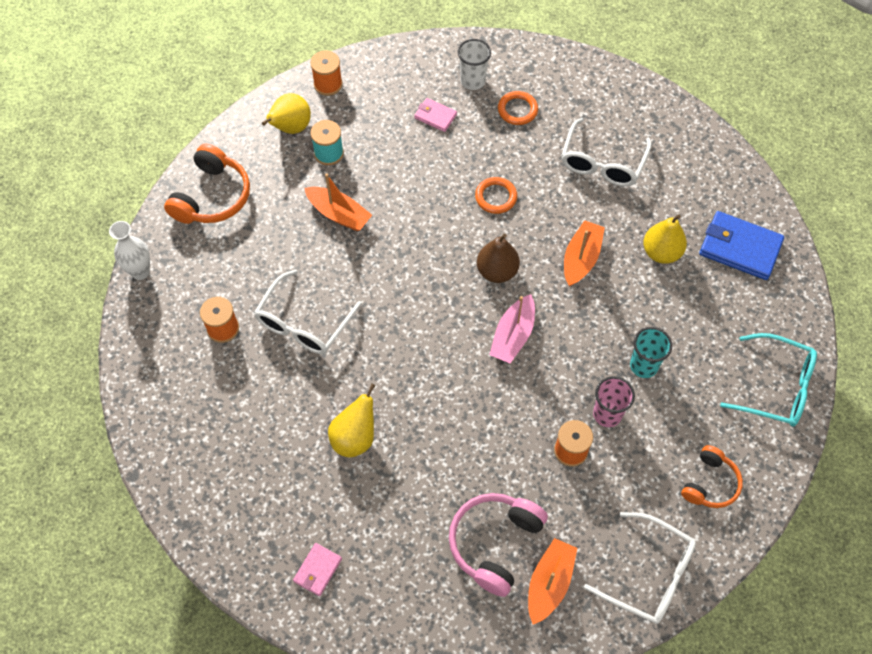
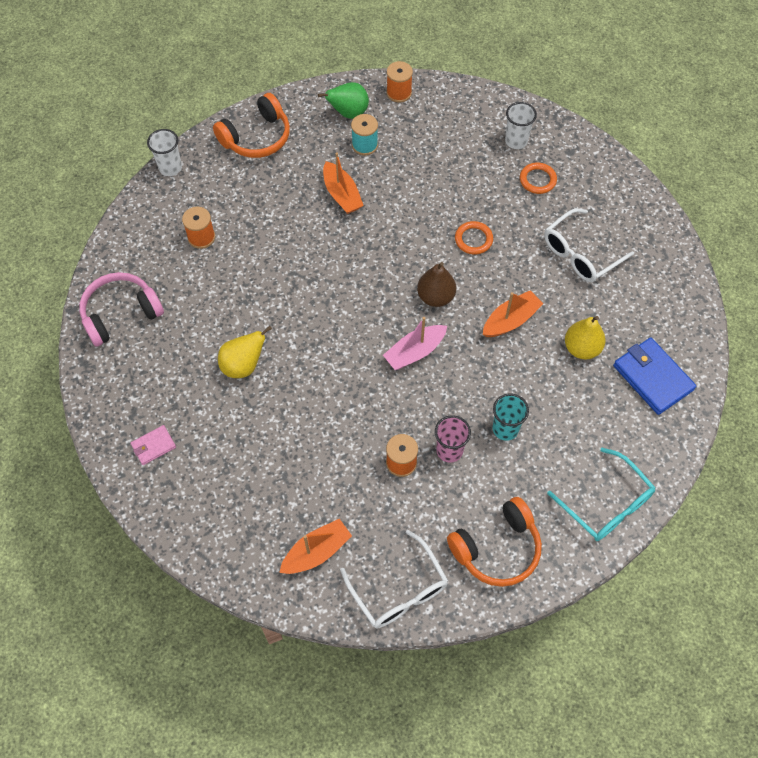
camera: 30 degrees right, 0 degrees up
(140, 272) = (170, 168): white vase -> white cup
(290, 128) = (348, 113): yellow pear -> green pear
(303, 323) = (262, 263): white glasses -> none
(435, 116) = (467, 155): pink wallet -> none
(495, 543) = (295, 499): pink headphones -> pink headphones (121, 314)
(710, 483) = (497, 548): orange headphones -> orange headphones, size x1.57

